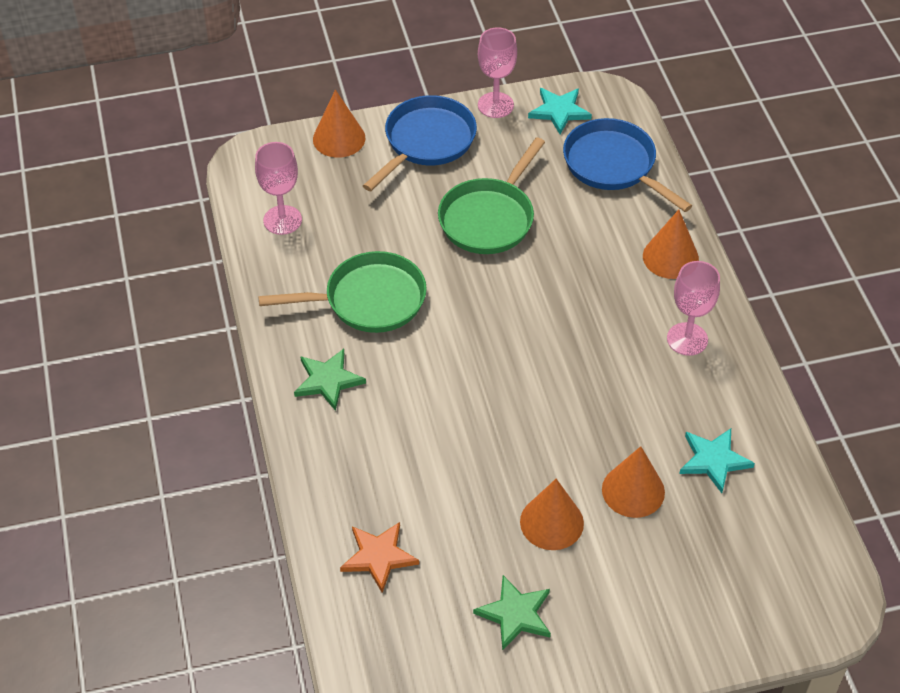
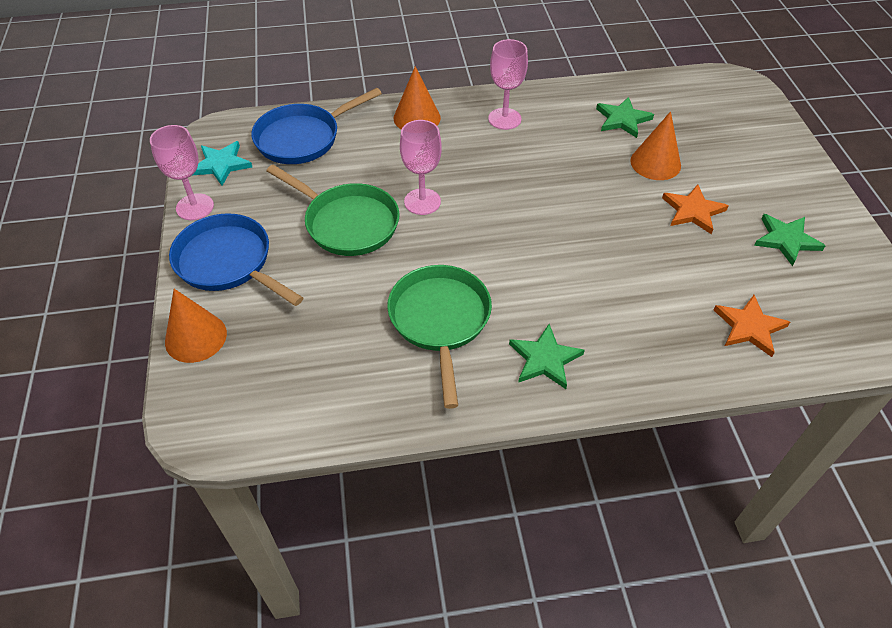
camera: 85 degrees left, 0 degrees up
(282, 220) = (310, 395): pink goblet -> pink goblet (422, 202)
(551, 522) = (693, 211): orange cone -> orange star
(713, 460) = (622, 119): turquoise star -> green star

